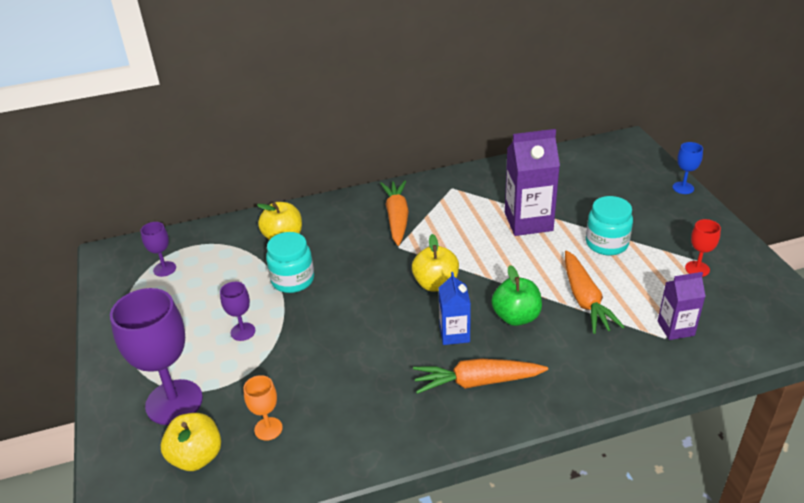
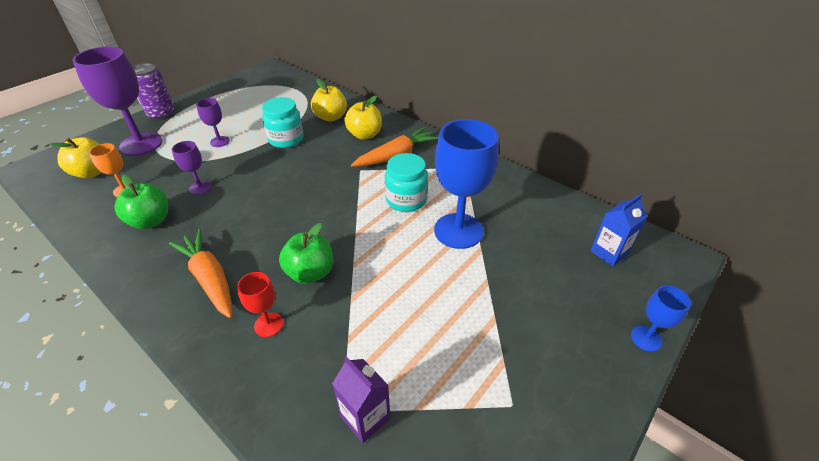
camera: 55 degrees right, 5 degrees up
(115, 372) = (161, 114): none -> purple can
(164, 269) = (266, 90): purple goblet -> purple goblet (200, 188)
(350, 413) = (151, 221): none -> green apple
(436, 284) = (326, 207): yellow apple -> yellow apple (365, 135)
(454, 334) = (266, 242): blue carton -> blue carton (609, 252)
(528, 221) = (458, 231): purple carton -> blue goblet
(585, 300) = (366, 315): orange carrot -> none
(606, 243) = (472, 301): turquoise jar -> turquoise jar (406, 200)
(697, 269) = (494, 406): red goblet -> red goblet (268, 324)

